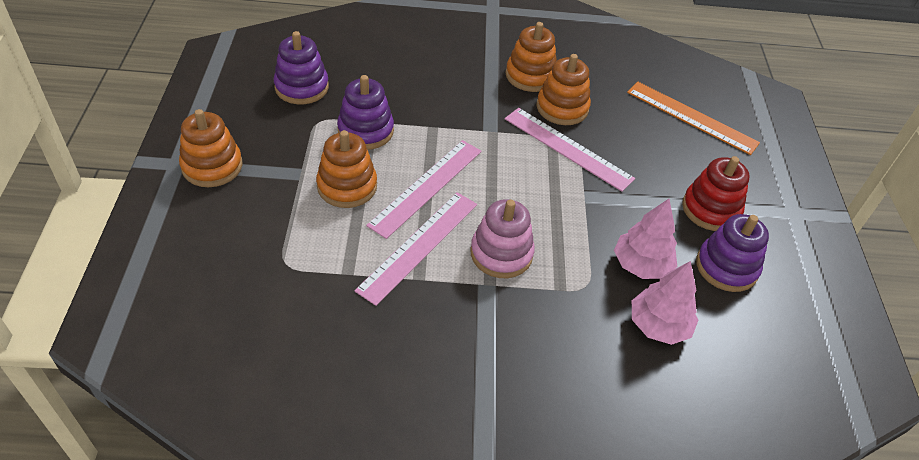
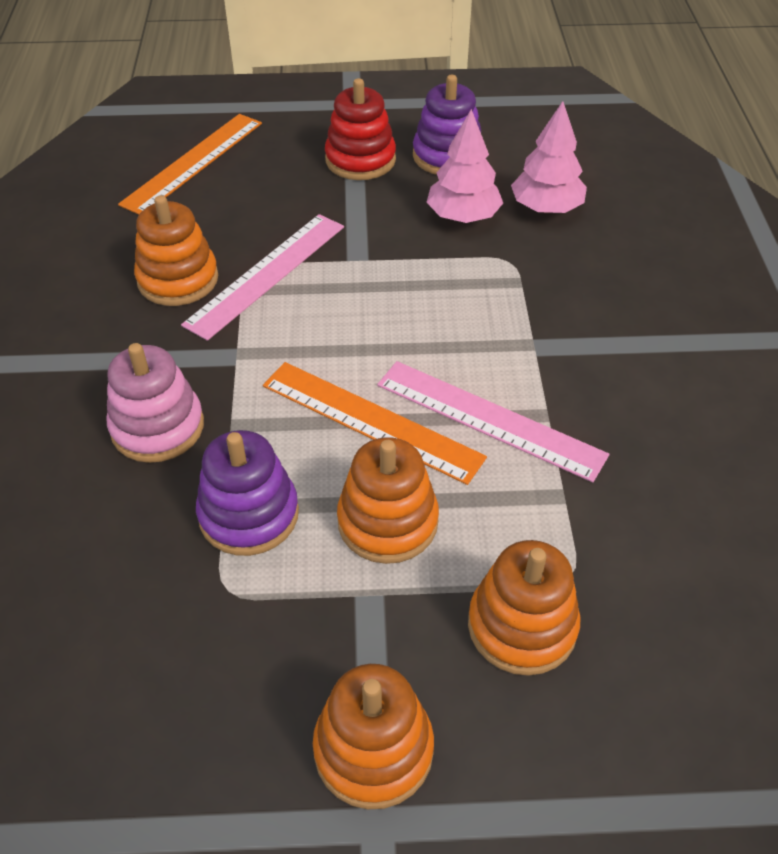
camera: 90 degrees left, 0 degrees up
(301, 87) = (126, 638): purple stacking toy -> none
(426, 187) = (371, 421): pink ruler -> orange ruler
(501, 253) = (479, 335): pink stacking toy -> pink stacking toy (157, 427)
(530, 76) = (99, 314): orange stacking toy -> orange stacking toy (522, 626)

